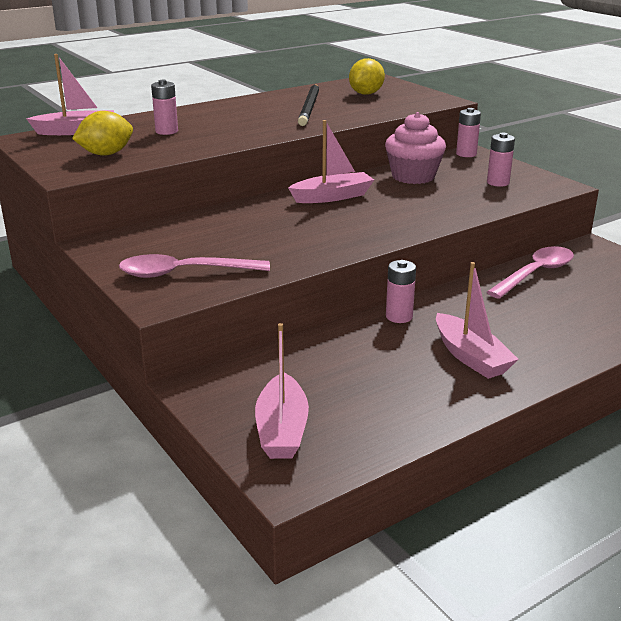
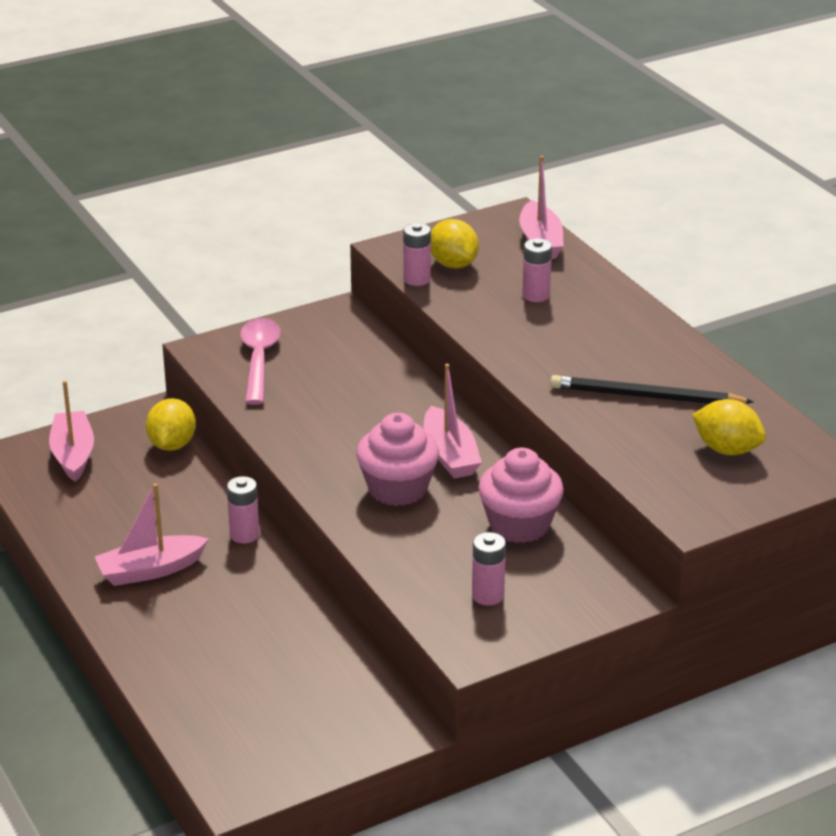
camera: 95 degrees right, 5 degrees up
(257, 367) = (172, 445): none -> yellow lemon
(282, 429) = (73, 455): pink boat -> pink boat turned 75 degrees clockwise
(384, 210) = (398, 489): none -> pink cupcake
(466, 154) = (618, 587): pink battery -> pink battery (417, 279)
(535, 274) = (326, 654): pink spoon -> none

